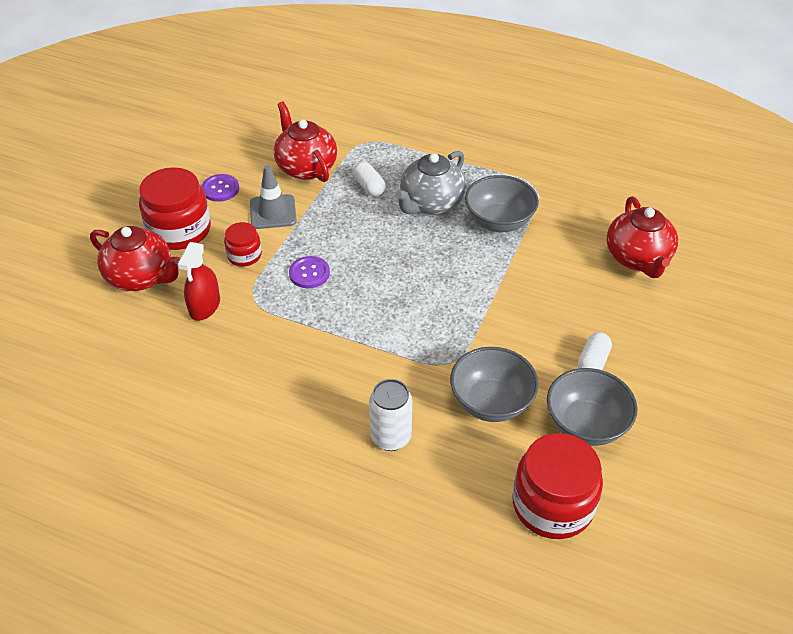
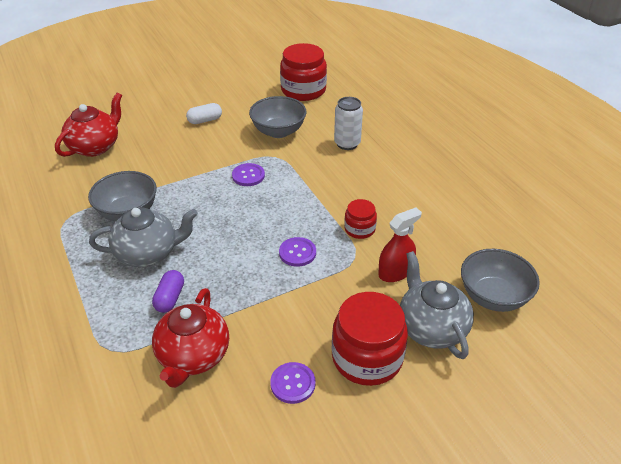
camera: 140 degrees left, 5 degrees down
(141, 277) = (431, 328): red teapot -> grey teapot
(244, 255) = (331, 296): red jar -> red jar (359, 229)
(273, 212) = (271, 324): grey traffic cone -> none
(369, 187) = (170, 298): white capsule -> purple capsule
(447, 321) = (248, 176): none -> purple button
(586, 425) = (248, 103): grey bowl -> grey bowl (493, 297)

